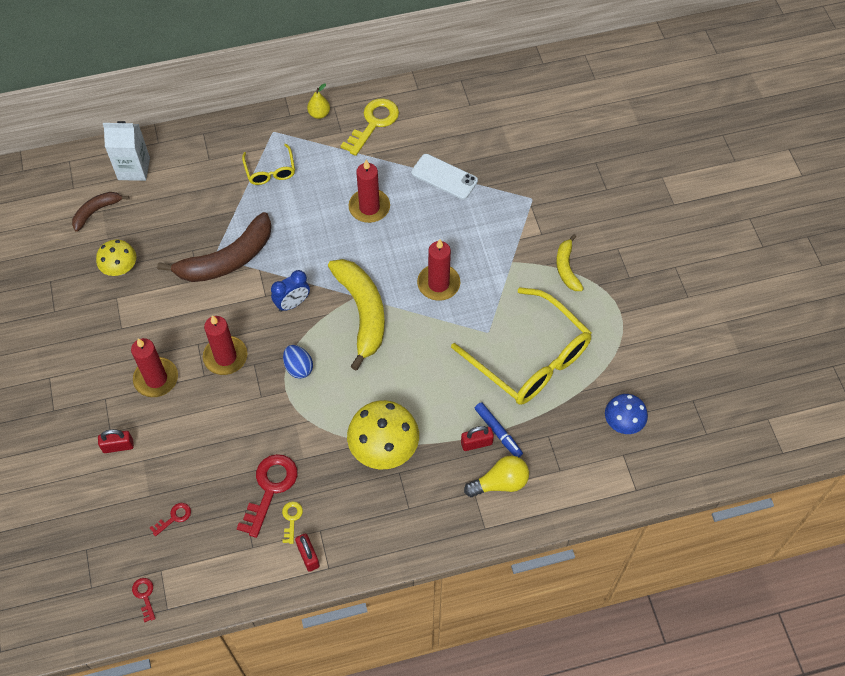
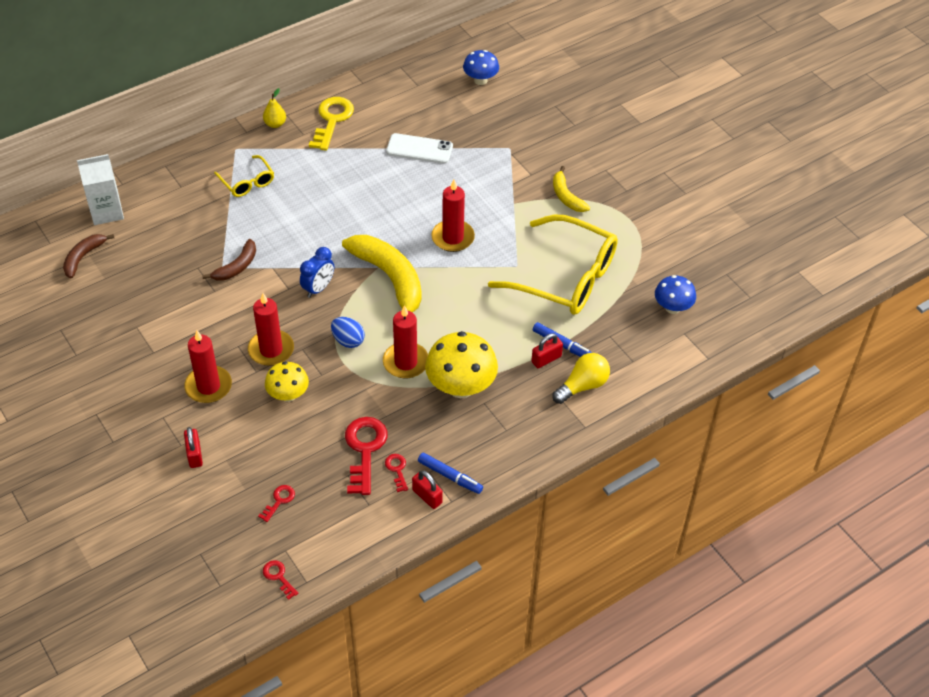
camera: 20 degrees left, 10 degrees down
(118, 446) = (194, 455): red padlock -> red padlock turned 75 degrees counterclockwise
(120, 268) = (130, 301): yellow mushroom -> yellow mushroom (288, 395)
(227, 259) = (237, 267): brown banana -> brown banana, size x0.53
(291, 519) = (397, 470): yellow key -> red key
(337, 541) = (449, 476): none -> blue marker
(369, 207) = (358, 190): red candle -> red candle (405, 362)
(533, 114) = (480, 80): none -> blue mushroom

